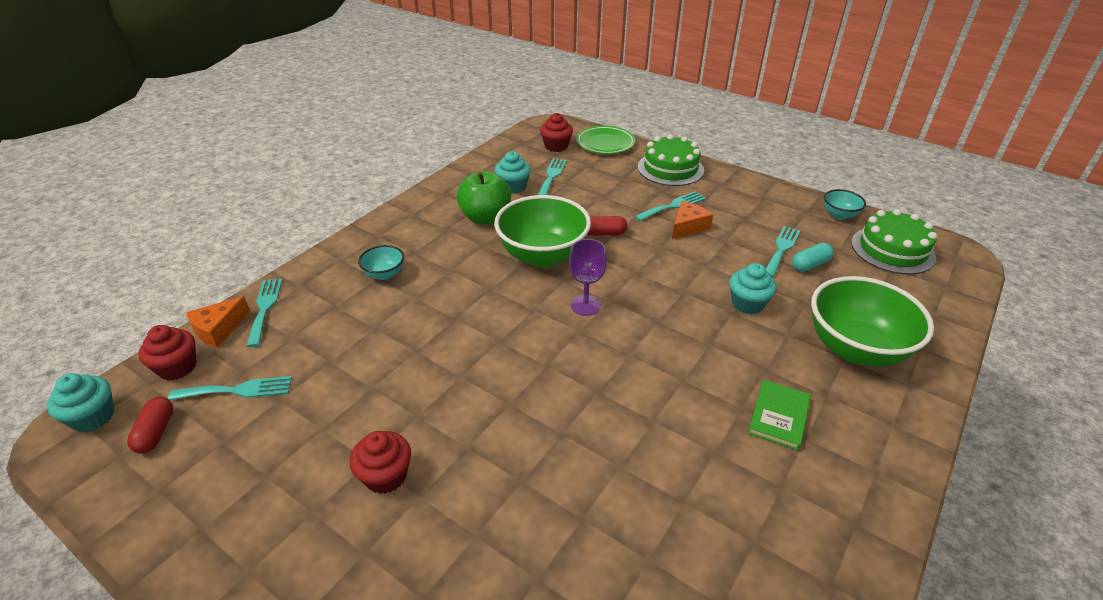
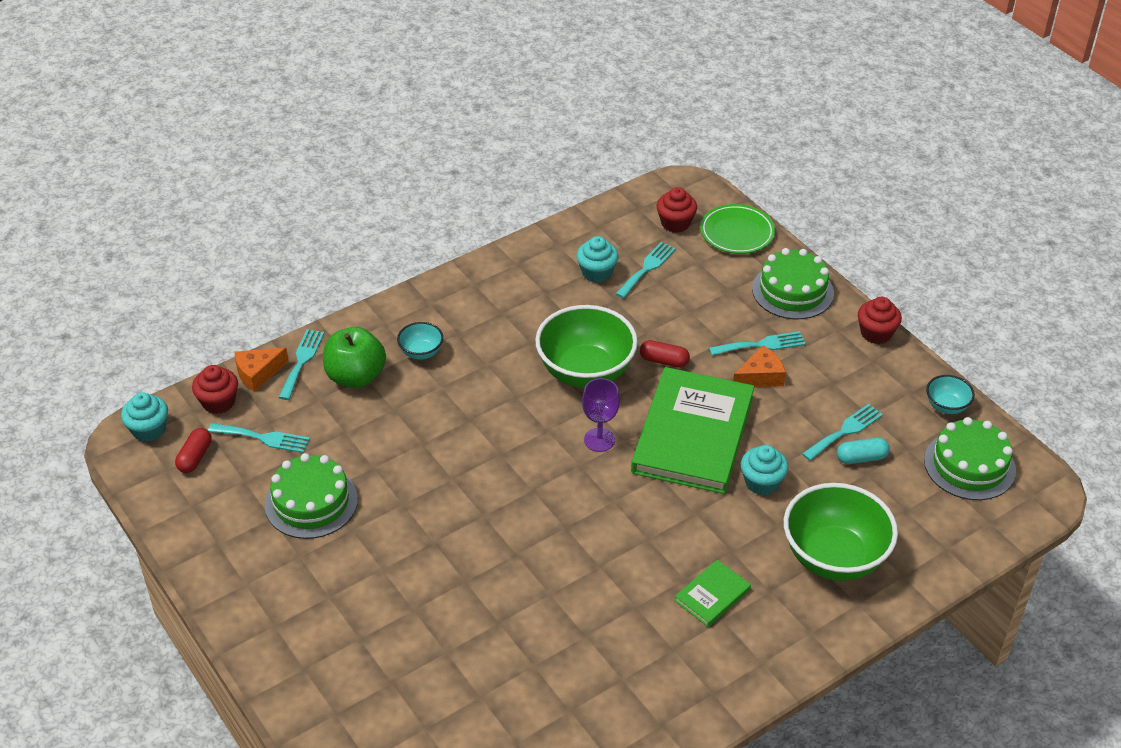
camera: 20 degrees right, 5 degrees up
(311, 443) = (311, 502): none -> green cake
(386, 476) = (361, 545): red cupcake -> red cupcake (876, 333)
(485, 218) = (548, 308): green apple -> green apple (356, 376)
(664, 281) = (693, 434): none -> green book

